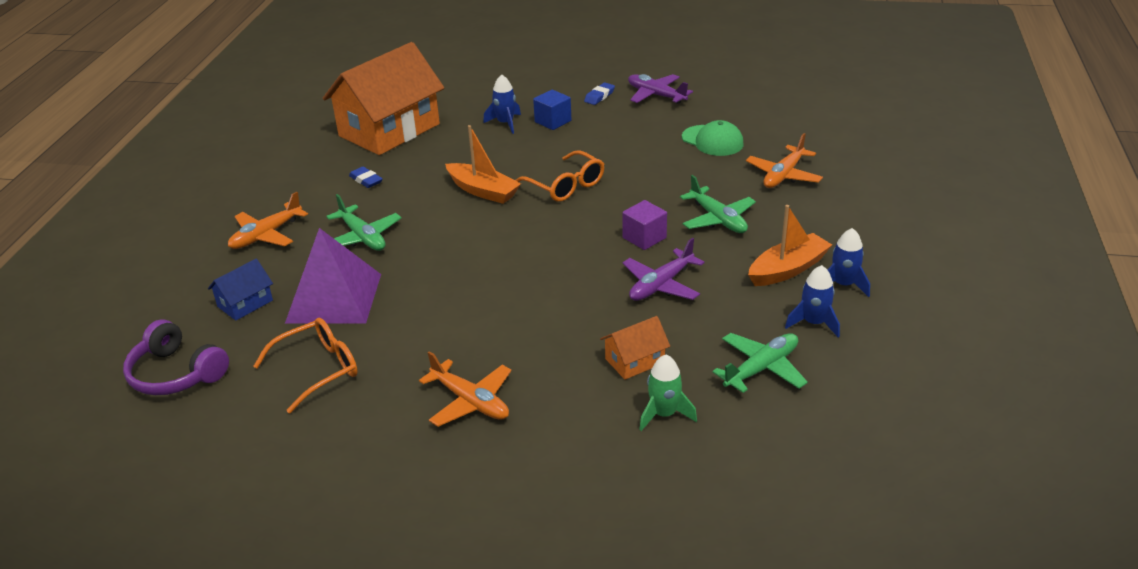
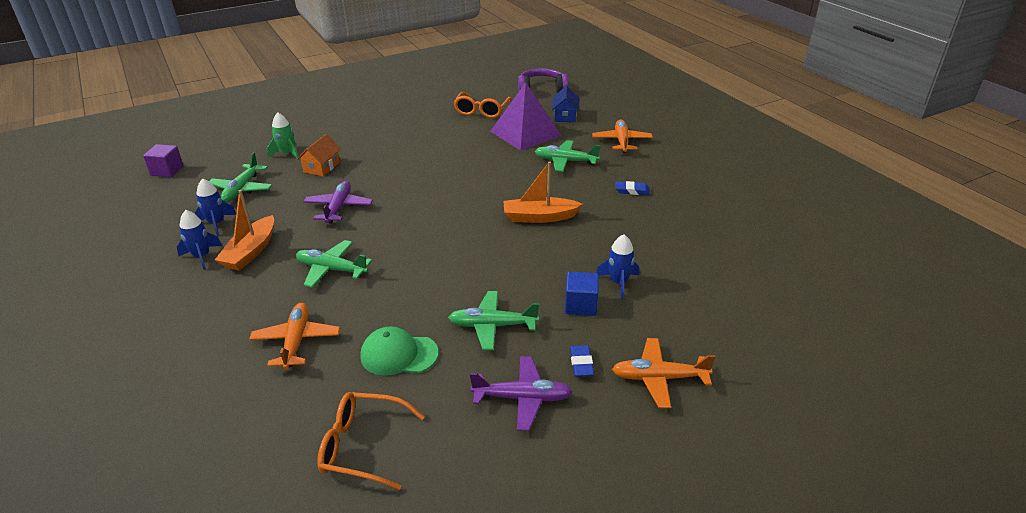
camera: 140 degrees right, 0 degrees up
(389, 130) = (696, 233): orange house -> none
(470, 402) = (391, 126): orange plane -> orange plane (659, 378)
(565, 185) = (484, 247): orange glasses -> orange glasses (363, 446)
(629, 133) = (492, 326): none -> green plane
(644, 238) = (378, 232): purple cube -> purple cube (167, 171)

